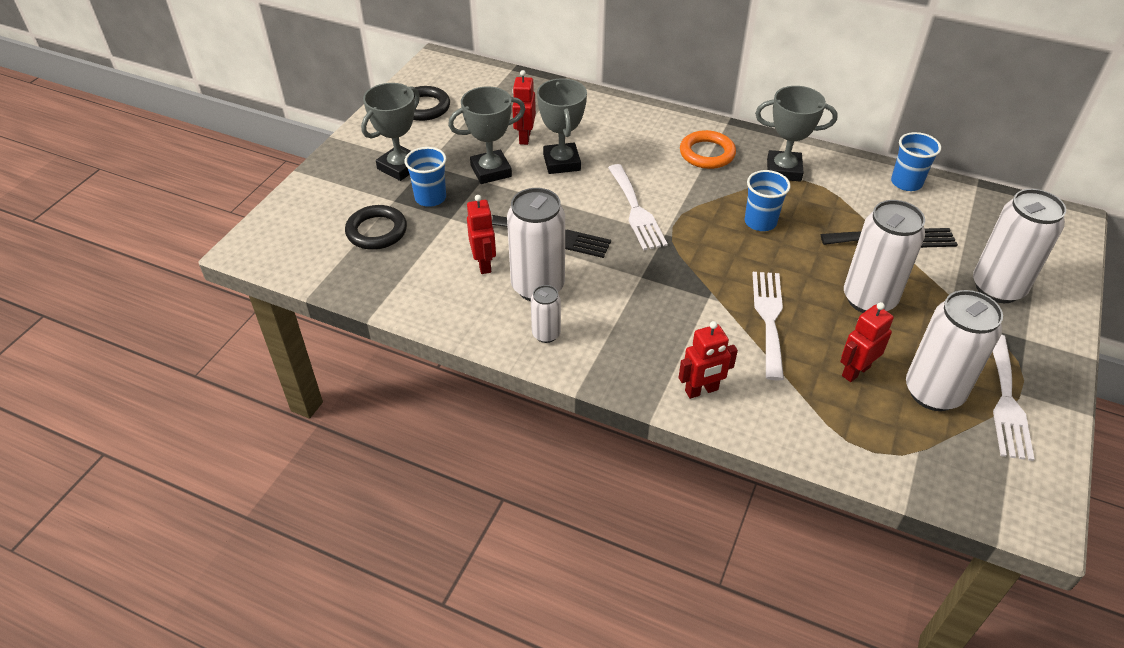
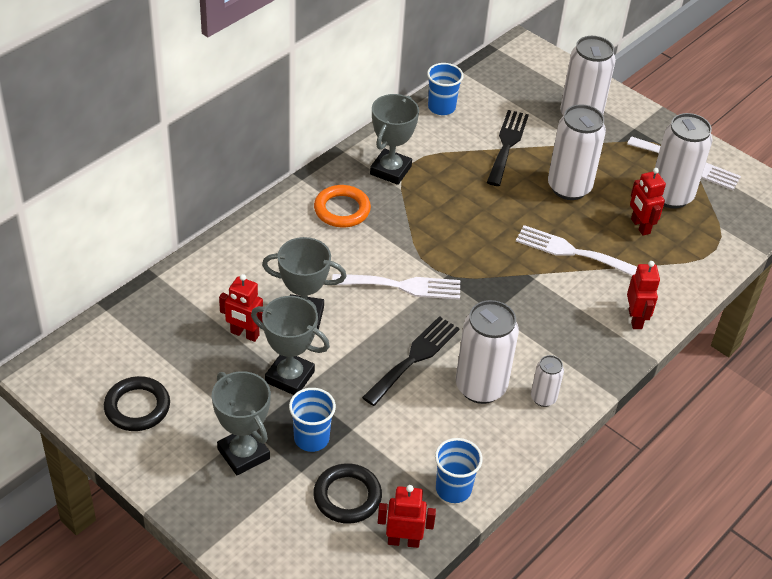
camera: 75 degrees left, 0 degrees up
(484, 264) = (434, 419): red robot -> red robot (403, 541)
(491, 171) = (290, 377): grey trophy -> grey trophy turned 60 degrees counterclockwise
(760, 222) = (453, 212): blue cup -> blue cup (453, 489)

